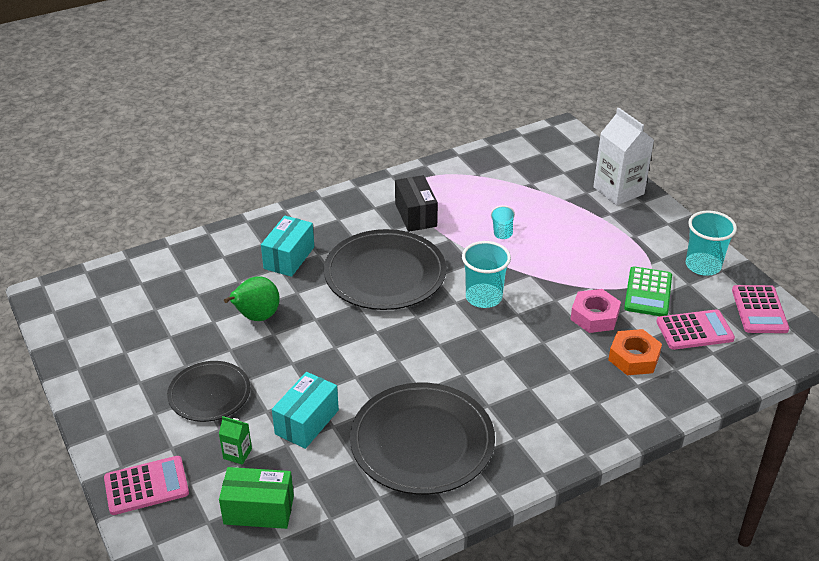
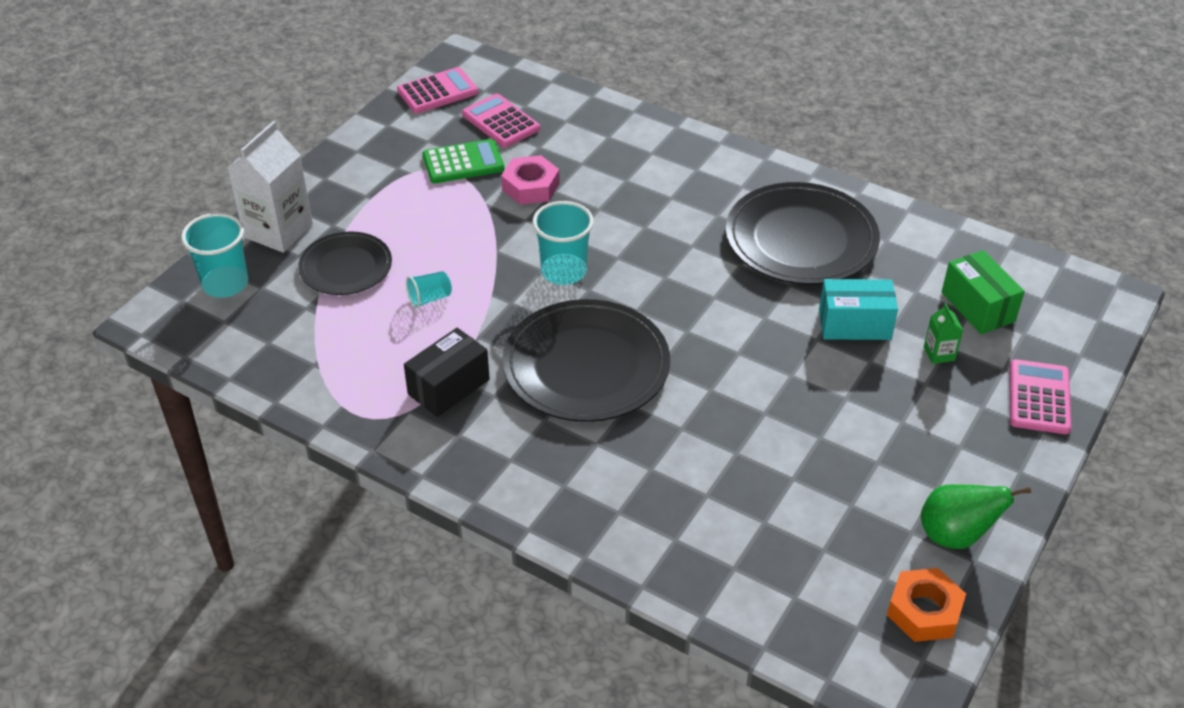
camera: 120 degrees left, 5 degrees up
(146, 486) = (1039, 397): pink calculator -> pink calculator turned 60 degrees clockwise
(209, 394) = (894, 417): black plate -> black plate (346, 267)
(256, 317) = (752, 442): green pear -> green pear (955, 535)
(289, 258) = (625, 469): turquoise box -> none
(634, 357) = (572, 147): orange nut -> orange nut (924, 611)
(703, 266) = (389, 138): turquoise cup -> turquoise cup (225, 284)

